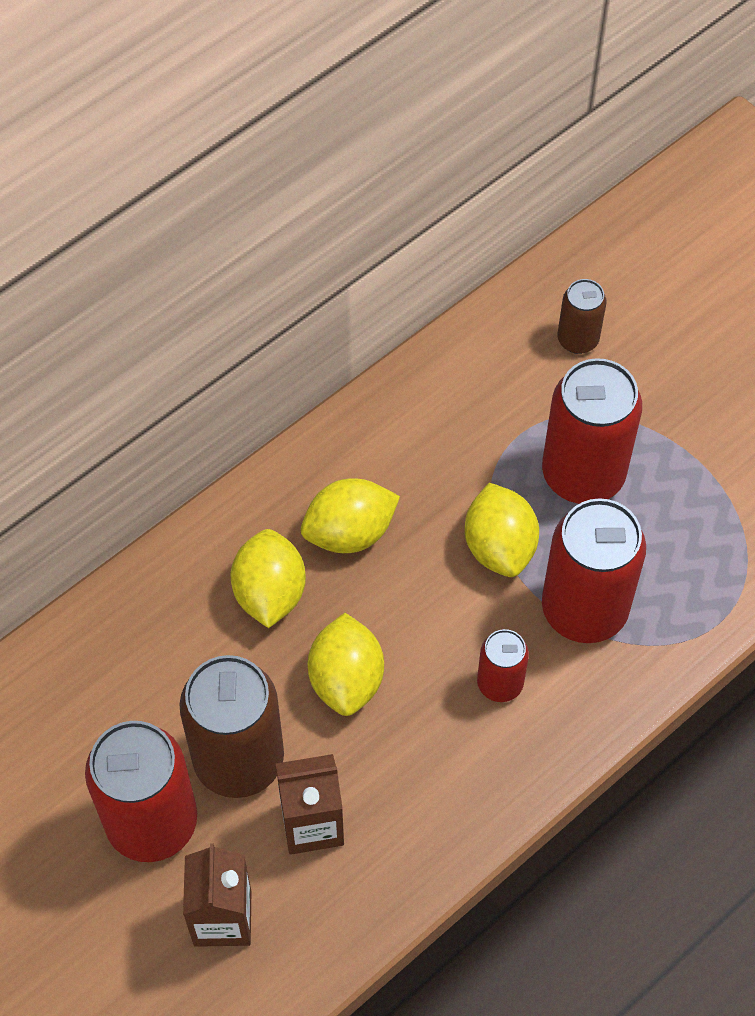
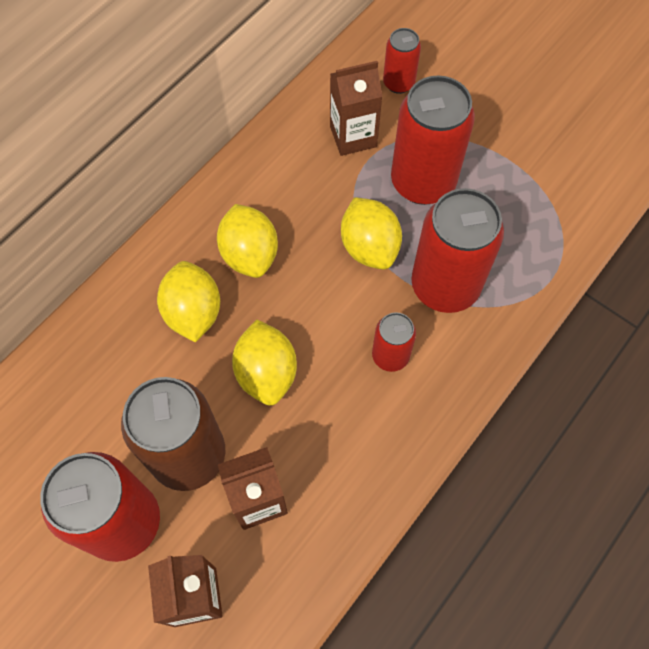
camera: 10 degrees left, 5 degrees up
(349, 532) = (250, 254): yellow lemon -> yellow lemon turned 75 degrees counterclockwise
(505, 401) = (353, 136): none -> brown carton
(577, 339) = (398, 83): brown can -> red can

